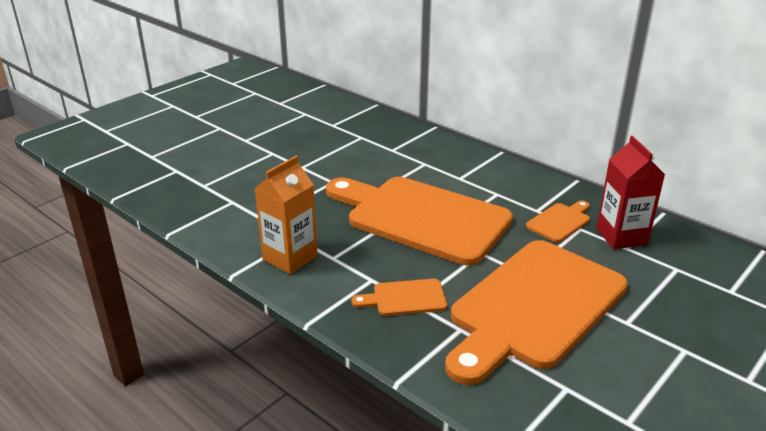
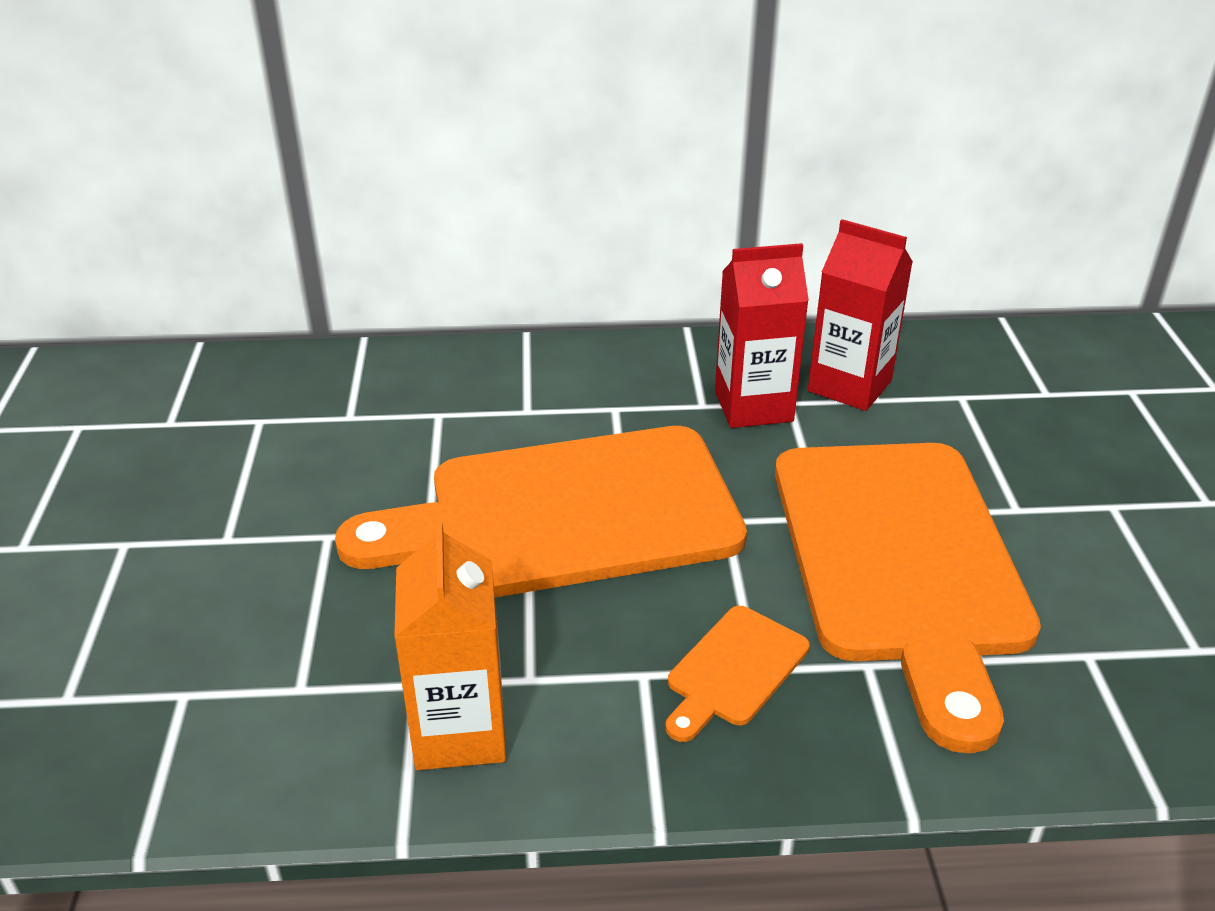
camera: 45 degrees left, 5 degrees up
(560, 221) = (753, 406): orange cutting board -> red carton

